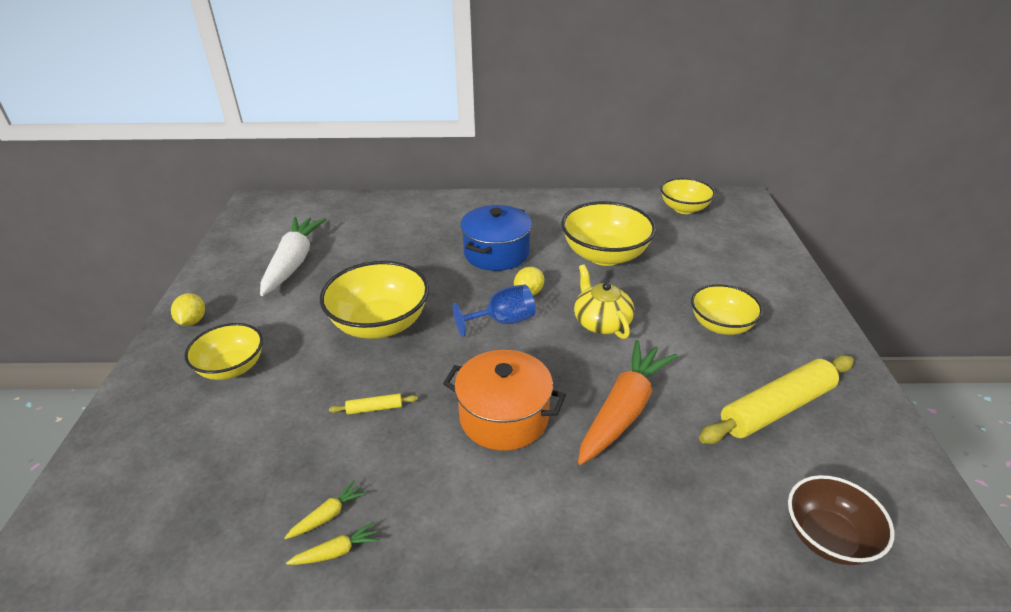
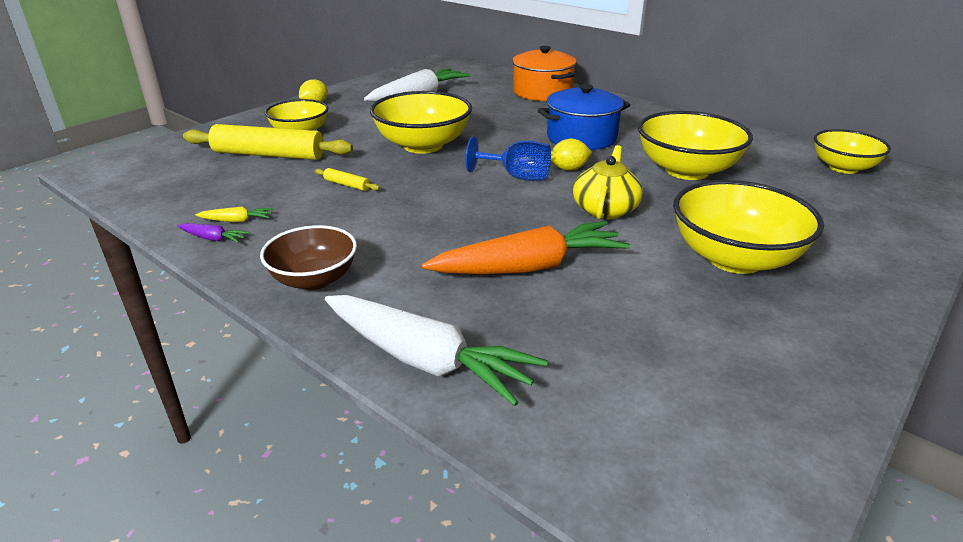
camera: 40 degrees right, 5 degrees down
(337, 551) = (213, 239): yellow carrot -> purple carrot
(504, 417) = (424, 227): orange pot -> orange pot (542, 92)
(671, 544) = (426, 360): none -> white carrot
(721, 325) = (734, 258): yellow bowl -> yellow bowl, size x1.56
(776, 408) = (693, 338): yellow rolling pin -> yellow rolling pin (269, 155)
(828, 537) = (583, 447): brown bowl -> brown bowl (314, 279)

